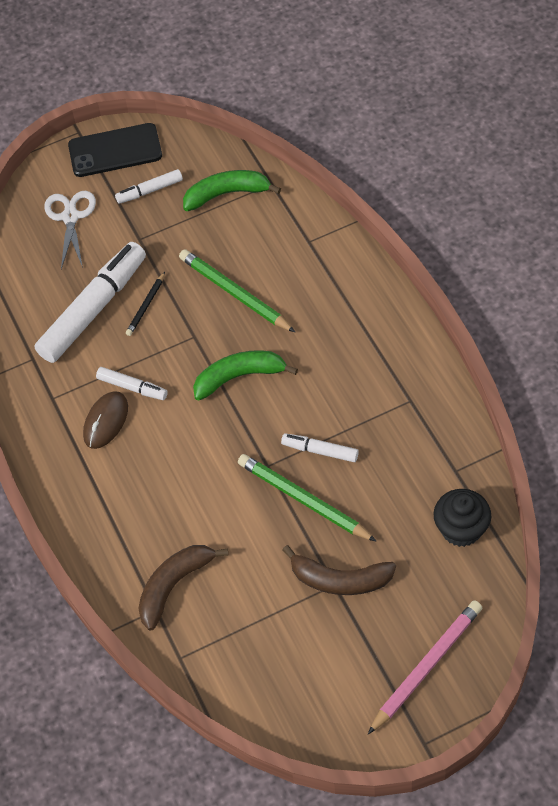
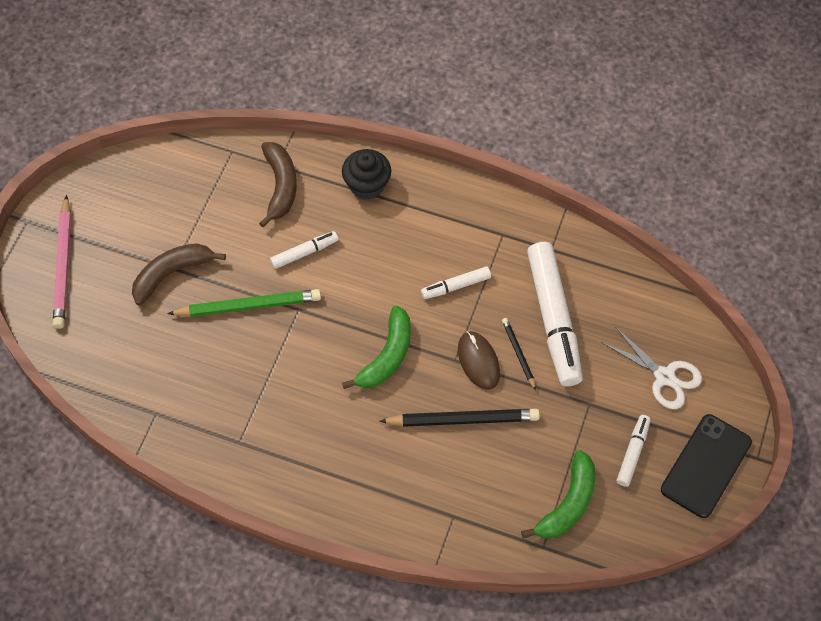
camera: 130 degrees right, 5 degrees up
(106, 421) = (446, 249): brown mouse -> brown mouse (478, 361)
(235, 293) = (463, 420): green pencil -> black pencil
(320, 451) = (270, 349): white marker -> white marker (304, 253)
(461, 529) = (115, 373): black cupcake -> black cupcake (367, 185)

